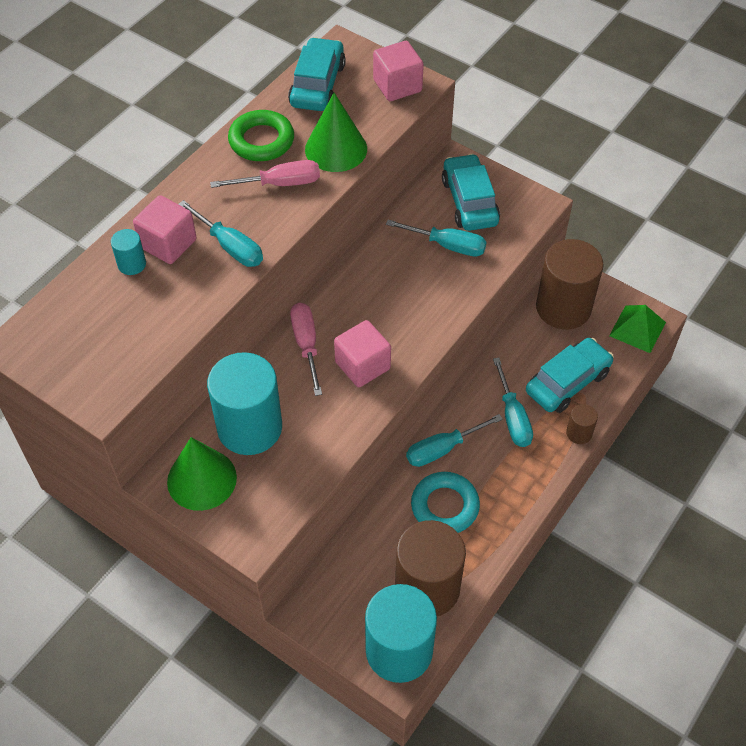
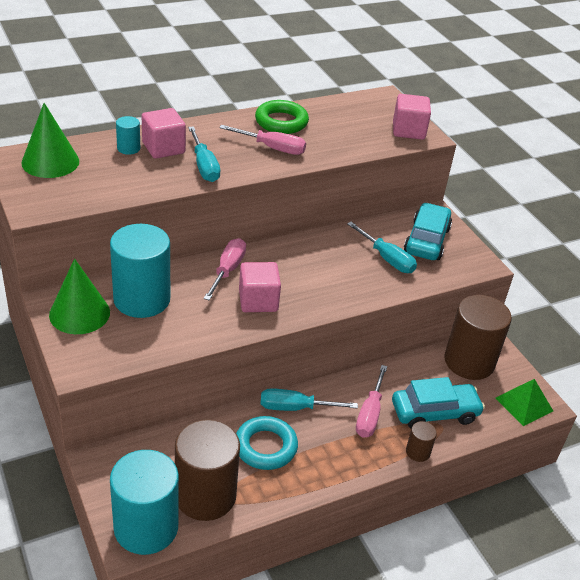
camera: 25 degrees right, 15 degrees down
(317, 85) = (349, 109): turquoise car -> none
(336, 149) = (330, 146): green cone -> green cone (50, 162)
(512, 417) = (370, 414): turquoise screwdriver -> pink screwdriver

